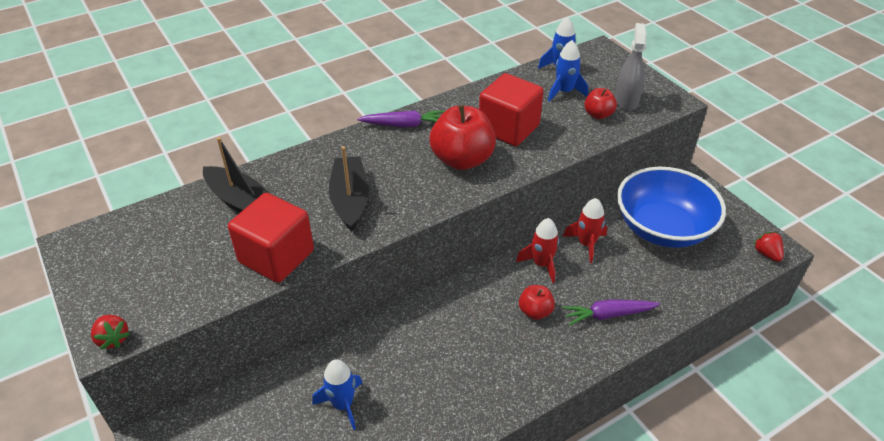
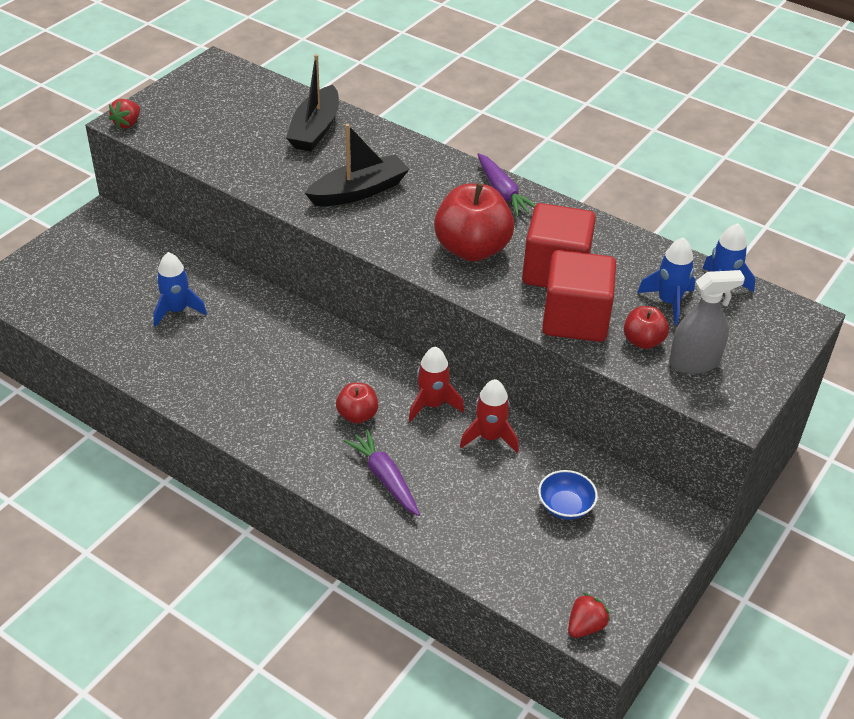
camera: 65 degrees right, 0 degrees up
(276, 256) = (258, 172): red cube -> red cube (575, 319)
(662, 228) = (565, 506): blue bowl -> blue bowl, size x0.41

